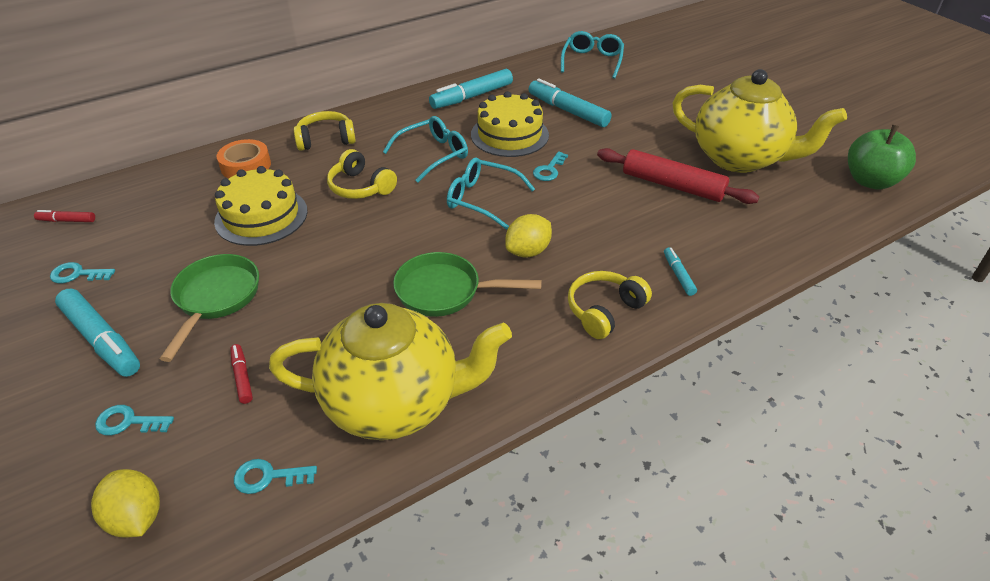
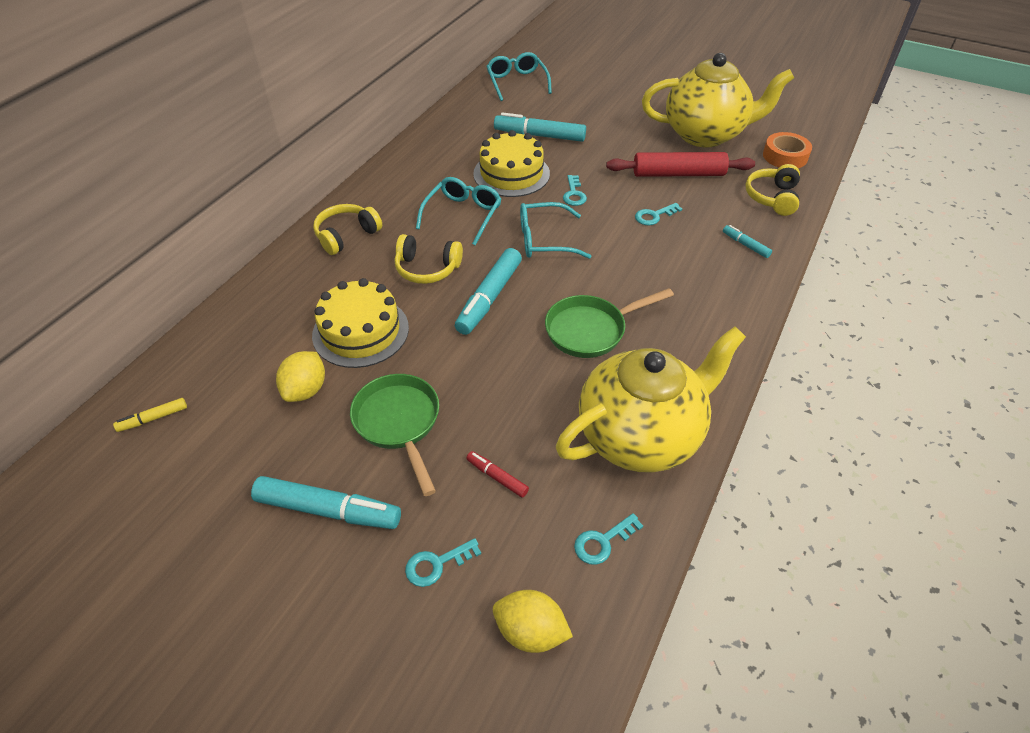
camera: 30 degrees left, 5 degrees up
(67, 221) = (153, 418): red marker -> yellow marker
(77, 274) = (229, 464): turquoise key -> turquoise key (654, 216)
(246, 166) = (291, 290): orange tape -> orange tape (785, 156)
(472, 97) = (444, 148): turquoise marker -> turquoise marker (489, 298)
(528, 251) = (622, 270): yellow lemon -> yellow lemon (306, 390)
(604, 310) = (721, 294): yellow headphones -> yellow headphones (772, 198)
(870, 181) = (804, 123): green apple -> none

